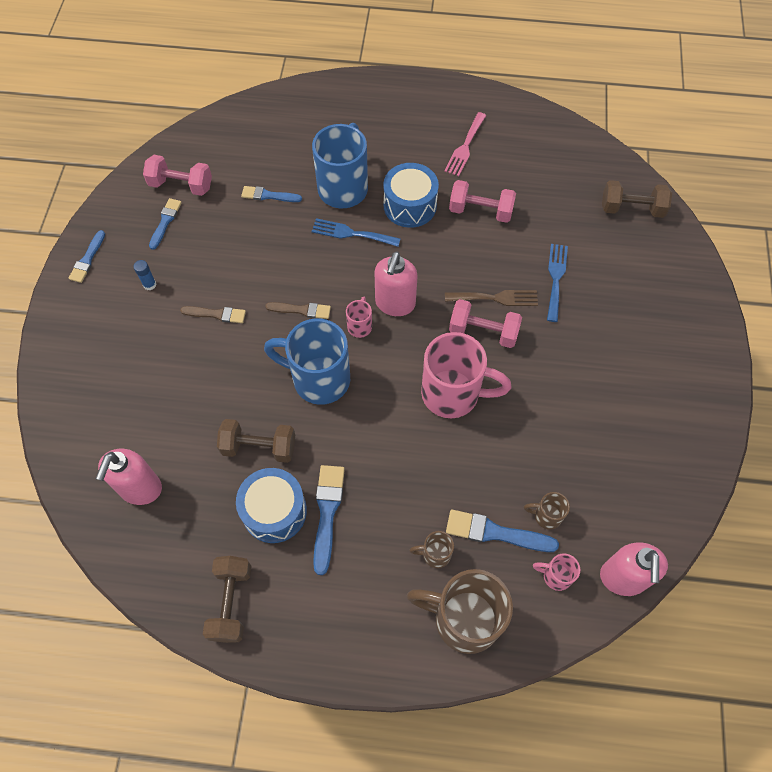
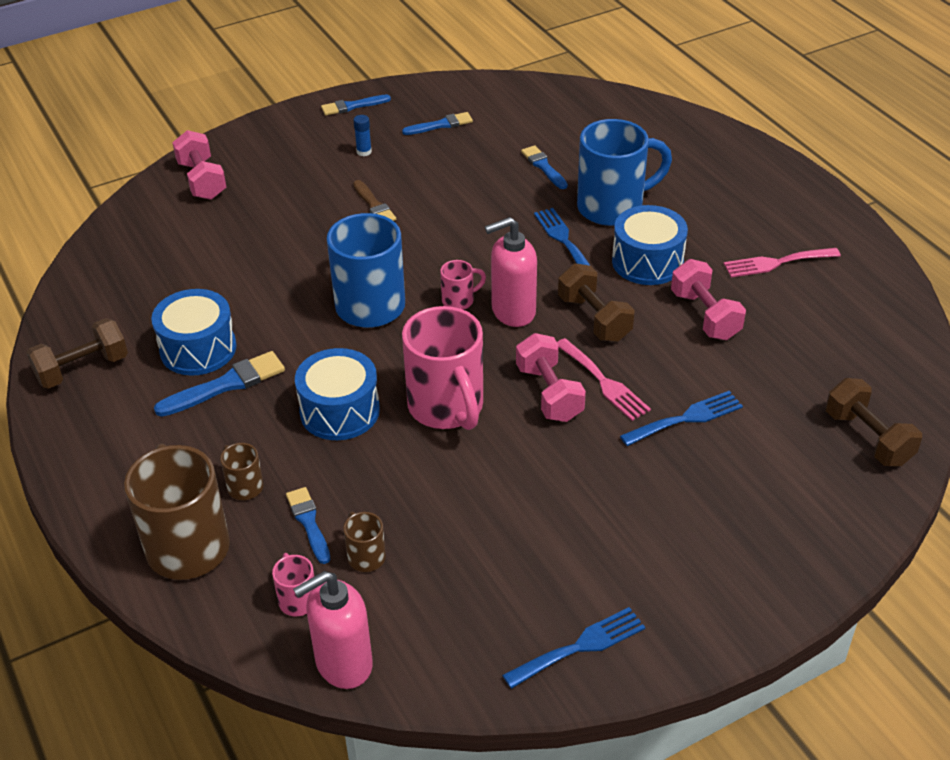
camera: 55 degrees right, 20 degrees down
(140, 489) = (151, 256): pink soap dispenser -> none
(181, 185) = (491, 112): pink dumbbell -> pink dumbbell (202, 180)
(259, 447) = (257, 304): brown dumbbell -> brown dumbbell (594, 319)
(301, 310) = (435, 254): brown brush -> none
(408, 457) = (339, 411): none -> blue drum
(495, 532) = (309, 522): blue brush -> blue brush, size x0.66
(496, 298) = (604, 382): brown fork -> pink fork
(687, 444) = (580, 646): none -> blue fork

